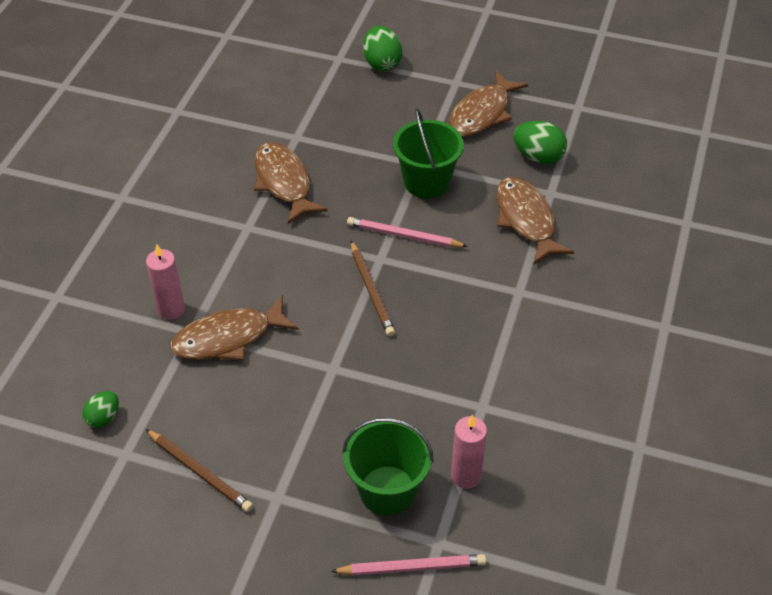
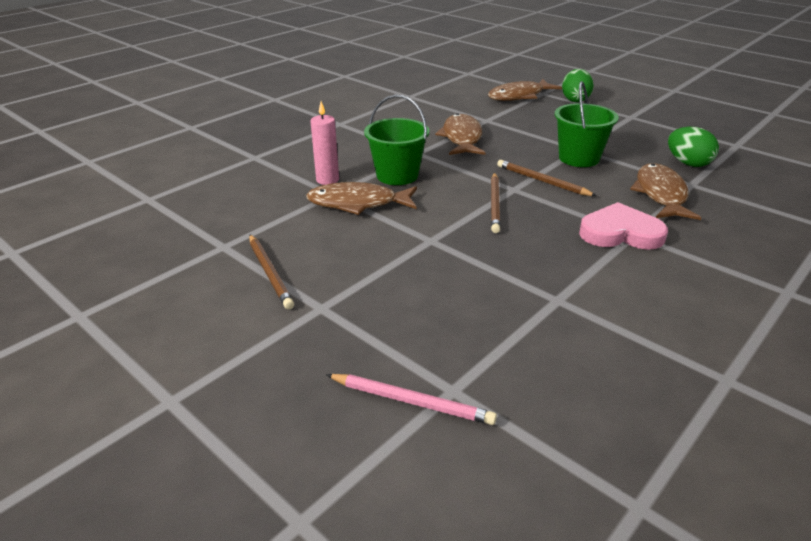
camera: 25 degrees right, 15 degrees down
(103, 418) = (227, 222): green egg -> none
(387, 490) = (426, 333): green bucket -> green bucket (397, 175)
(404, 236) = (542, 181): pink pencil -> brown pencil
(466, 476) = (513, 345): pink candle -> none
(482, 113) = (646, 134): brown fish -> brown fish (519, 96)
(507, 294) = (620, 233): none -> pink heart

